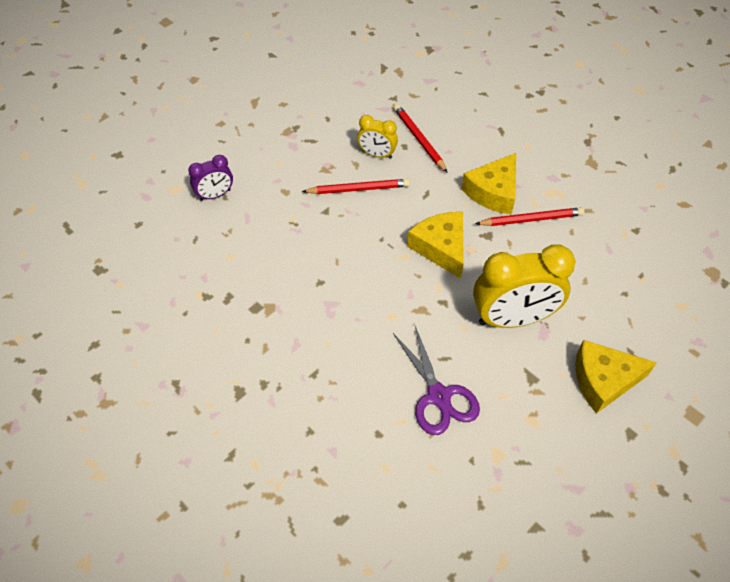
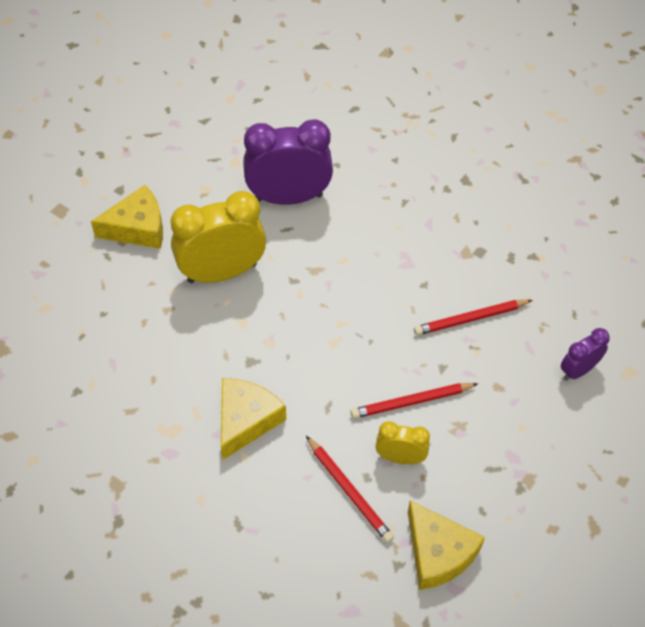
camera: 170 degrees right, 0 degrees up
(439, 396) = (288, 197): purple scissors -> purple clock
(441, 248) = (302, 339): yellow cheese -> yellow cheese (438, 553)
(531, 219) = (200, 388): red pencil -> red pencil (470, 319)

